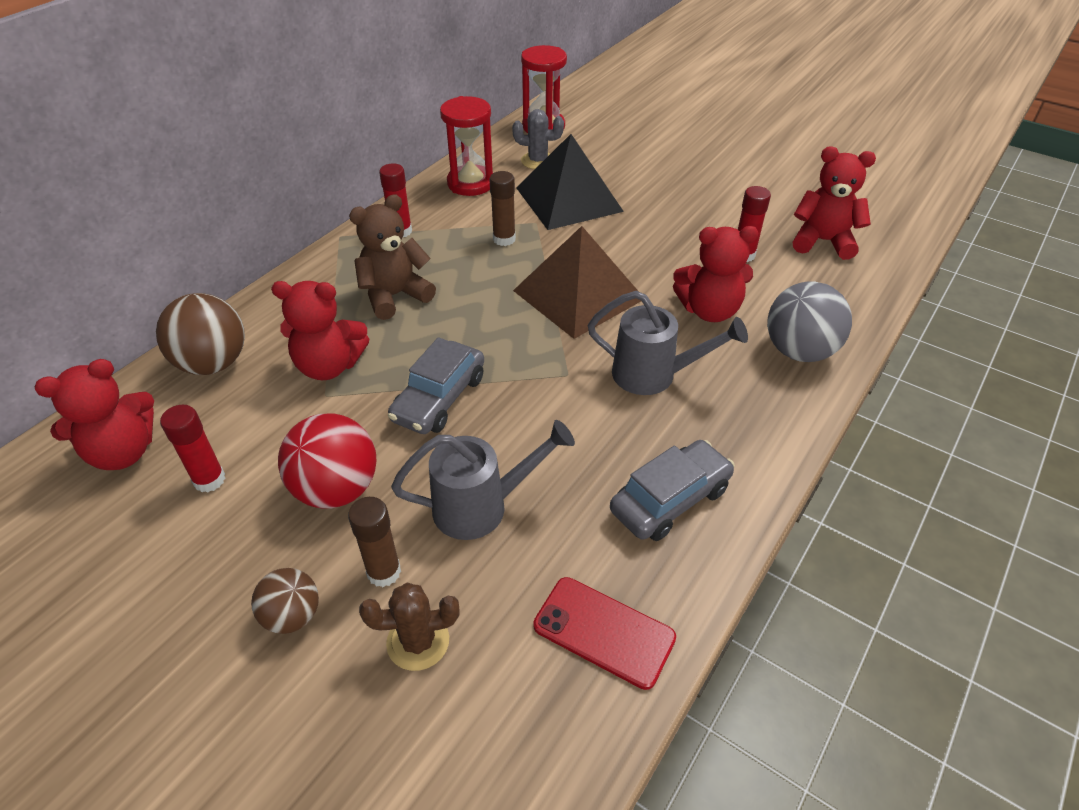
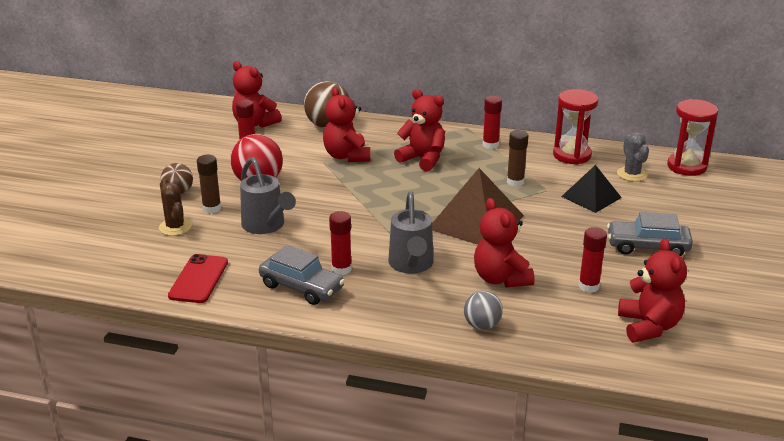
camera: 70 degrees right, 15 degrees down
(395, 296) = (423, 159): brown teddy bear -> red teddy bear
(439, 398) = (341, 195): grey car -> grey car (647, 247)
(568, 199) = (591, 197): black pyramid -> black pyramid, size x0.62
(639, 445) = (341, 269): none -> red glue stick
(799, 351) = (482, 325): grey ball -> grey ball, size x0.60

